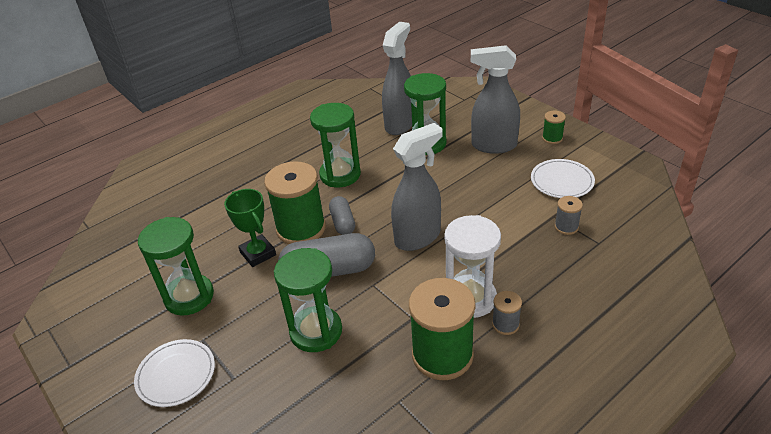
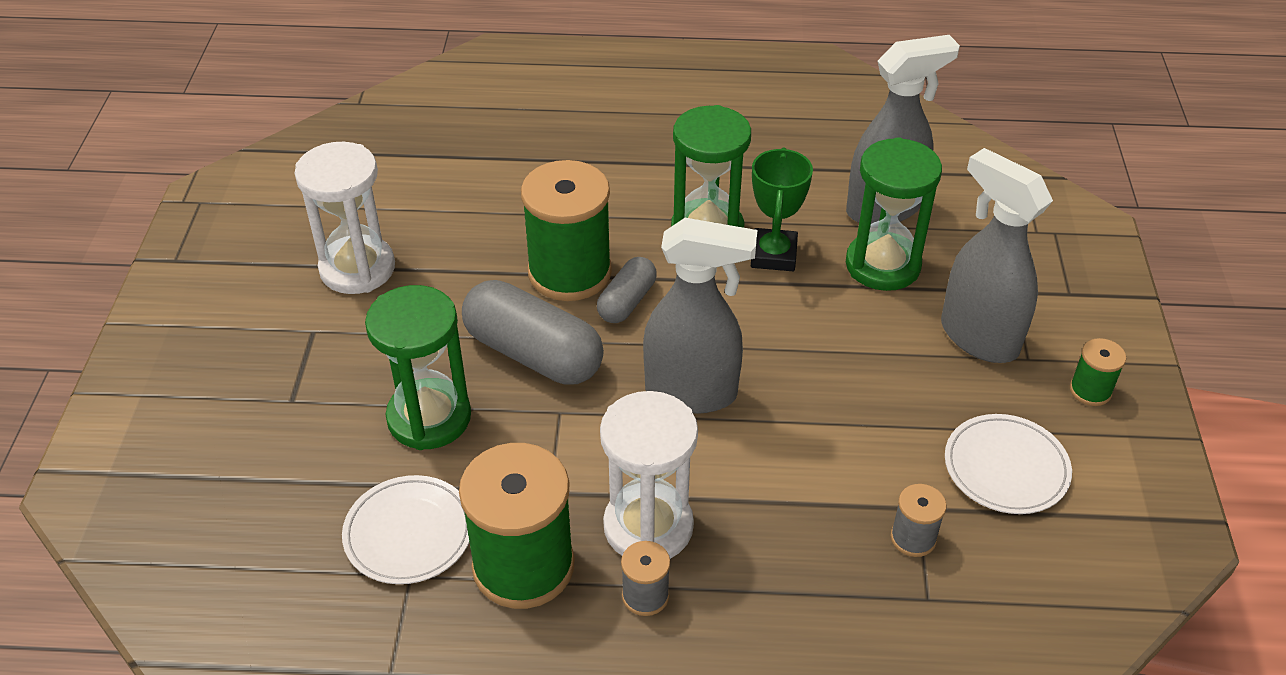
camera: 40 degrees right, 5 degrees up
(176, 375) = (247, 351): white plate -> white plate (409, 533)
(189, 297) = (357, 268): green hourglass -> white hourglass
(258, 253) = (485, 269): green trophy -> green trophy (773, 255)

